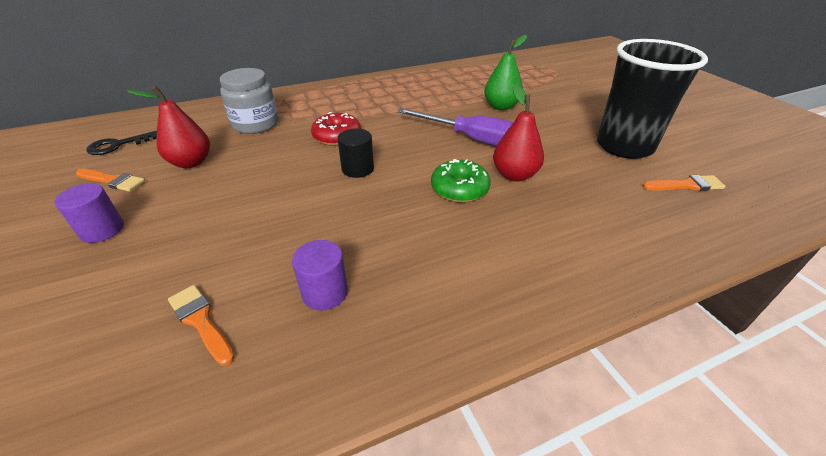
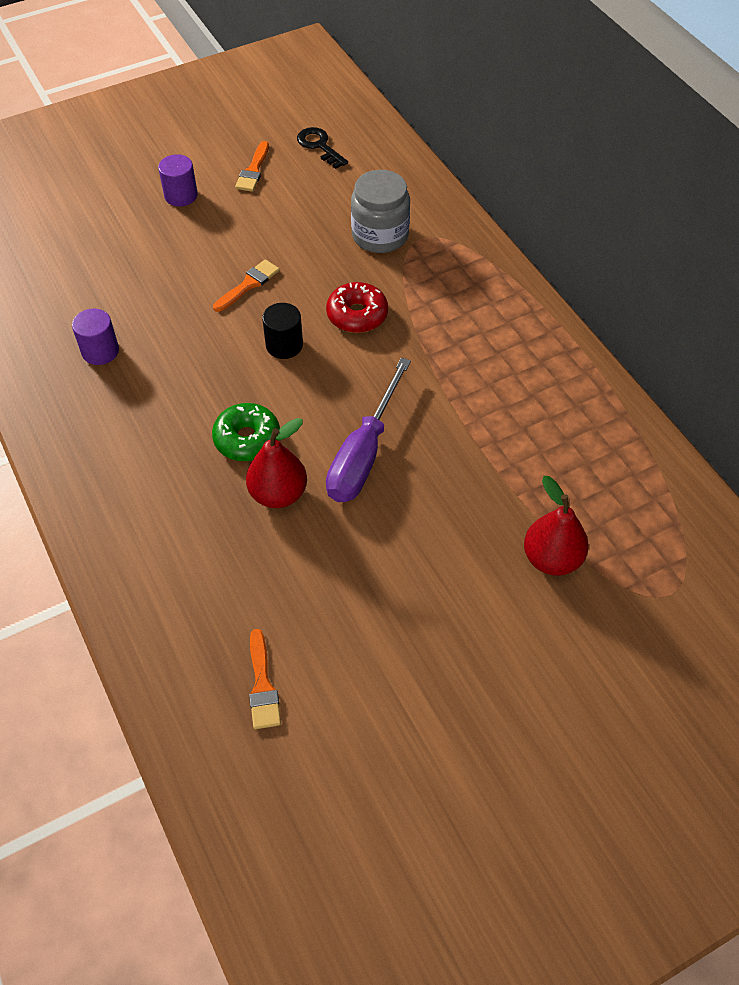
camera: 85 degrees right, 15 degrees up
(191, 162) = (289, 211): red pear -> red pear (551, 558)
(201, 321) = (78, 288): orange brush -> orange brush (248, 285)
(501, 106) = (475, 492): green pear -> none
(624, 146) = (362, 637): black cup -> none

